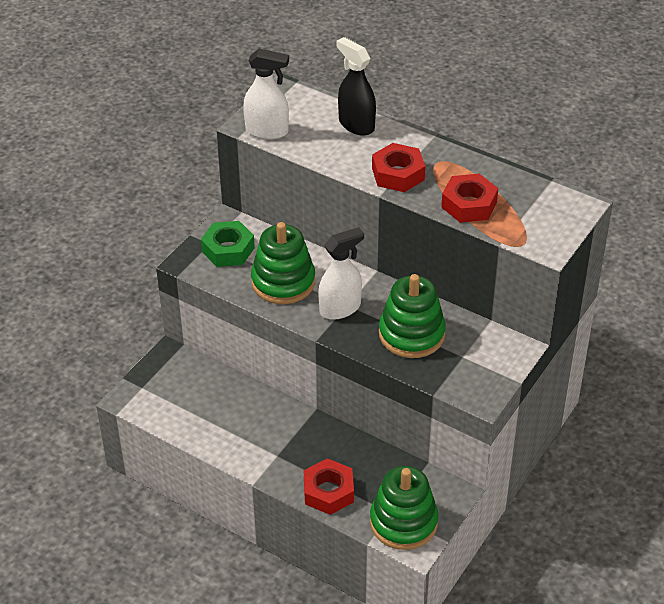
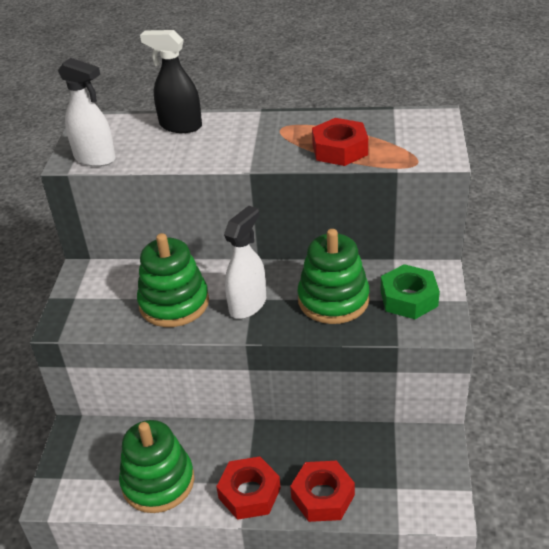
camera: 25 degrees left, 5 degrees down
(228, 249) = (98, 296): green nut -> green nut (409, 298)
(267, 131) = (95, 158): white spray bottle -> white spray bottle turned 45 degrees clockwise
(398, 174) = (252, 149): red nut -> red nut (249, 493)
(403, 522) = (416, 492): green stacking toy -> green stacking toy (158, 482)

